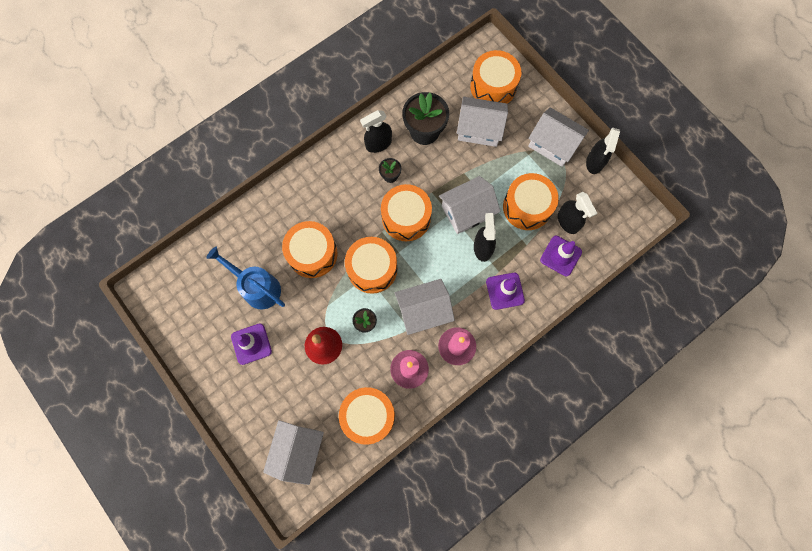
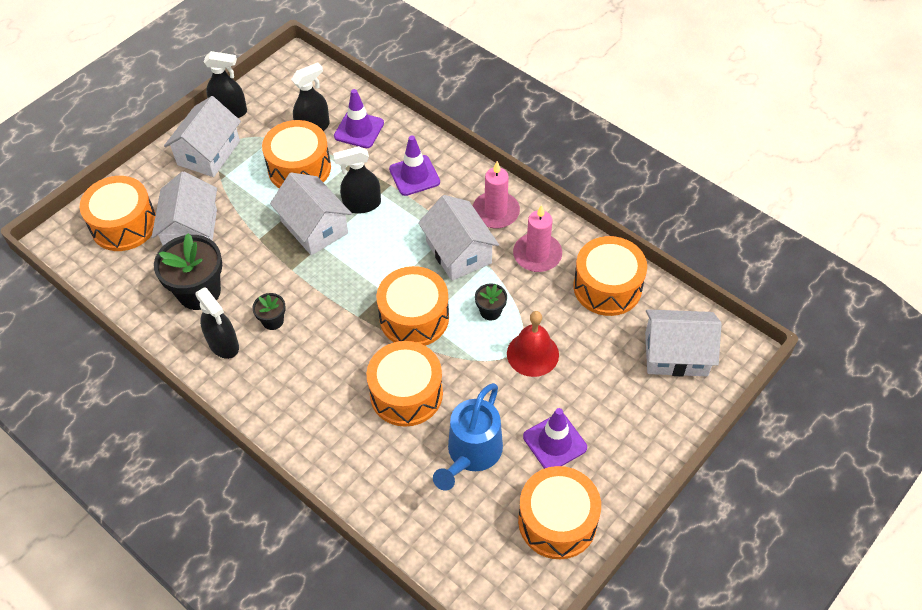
camera: 100 degrees left, 20 degrees down
(406, 218) = (333, 292): orange drum -> orange drum (557, 521)

